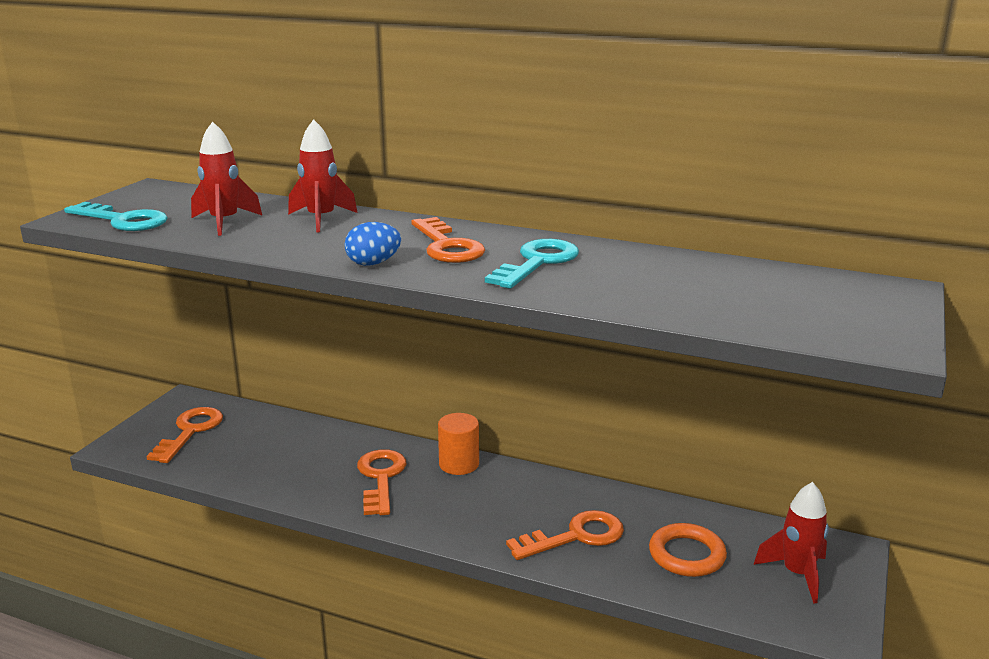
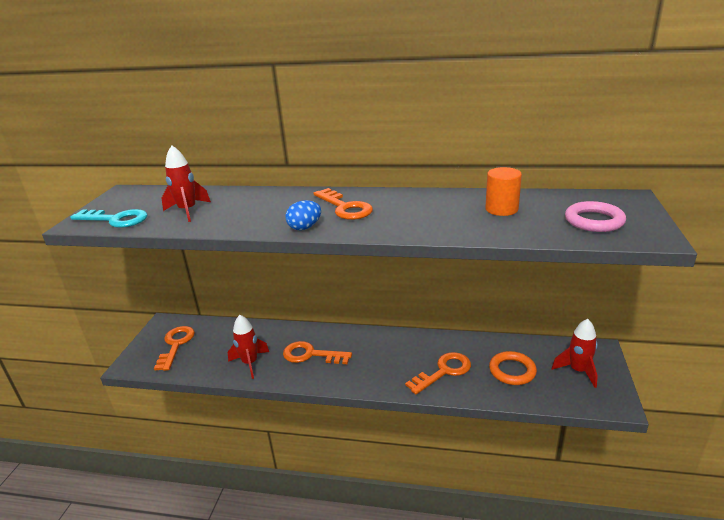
camera: 10 degrees left, 5 degrees up
(321, 219) = (252, 199): red rocket -> red rocket (250, 363)
(381, 478) = (311, 355): orange key -> orange key turned 60 degrees counterclockwise
(459, 464) = (355, 336): orange cylinder -> orange cylinder (501, 209)
(537, 262) = (409, 211): turquoise key -> none
(813, 312) = (594, 221): none -> pink ring

